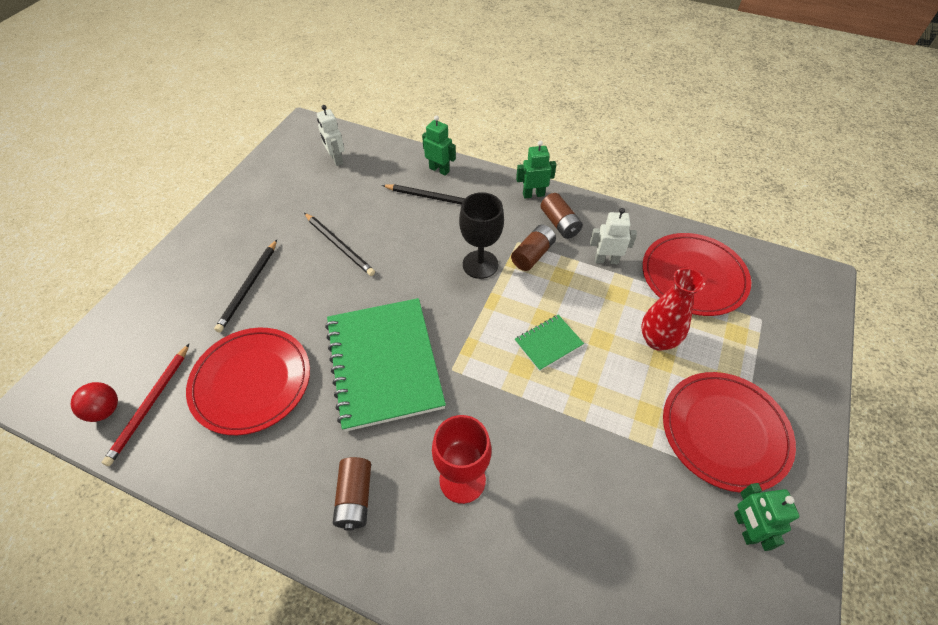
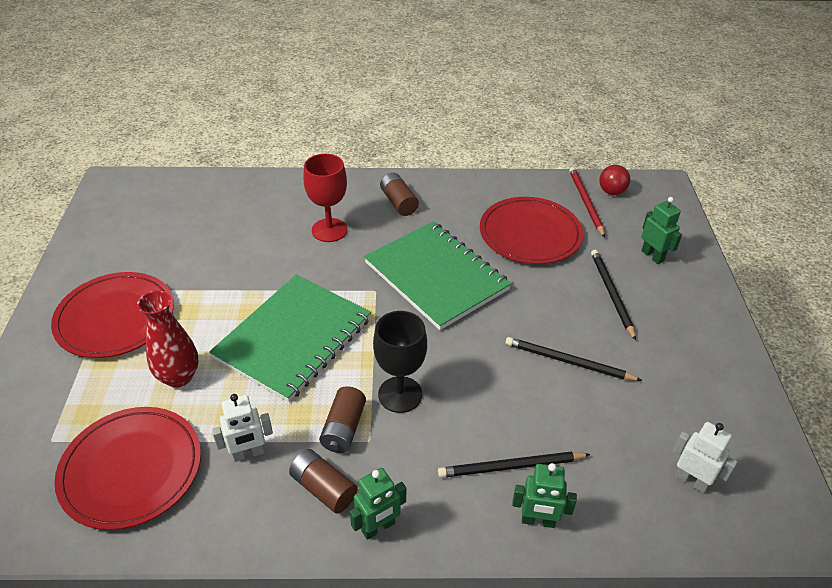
camera: 155 degrees right, 10 degrees down
(548, 343) = (293, 338): green notebook -> green notebook, size x2.26
(744, 527) = (109, 264): green robot -> green robot (652, 256)

